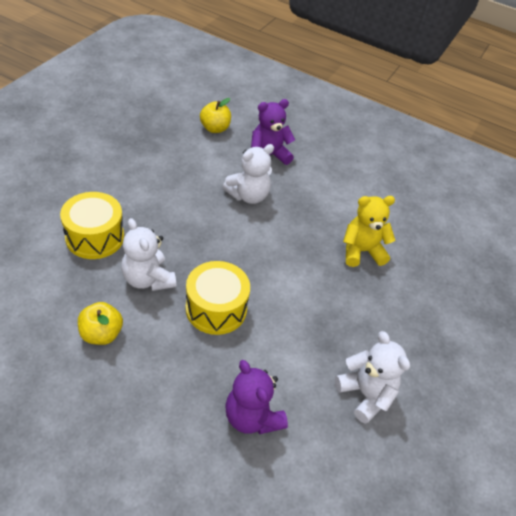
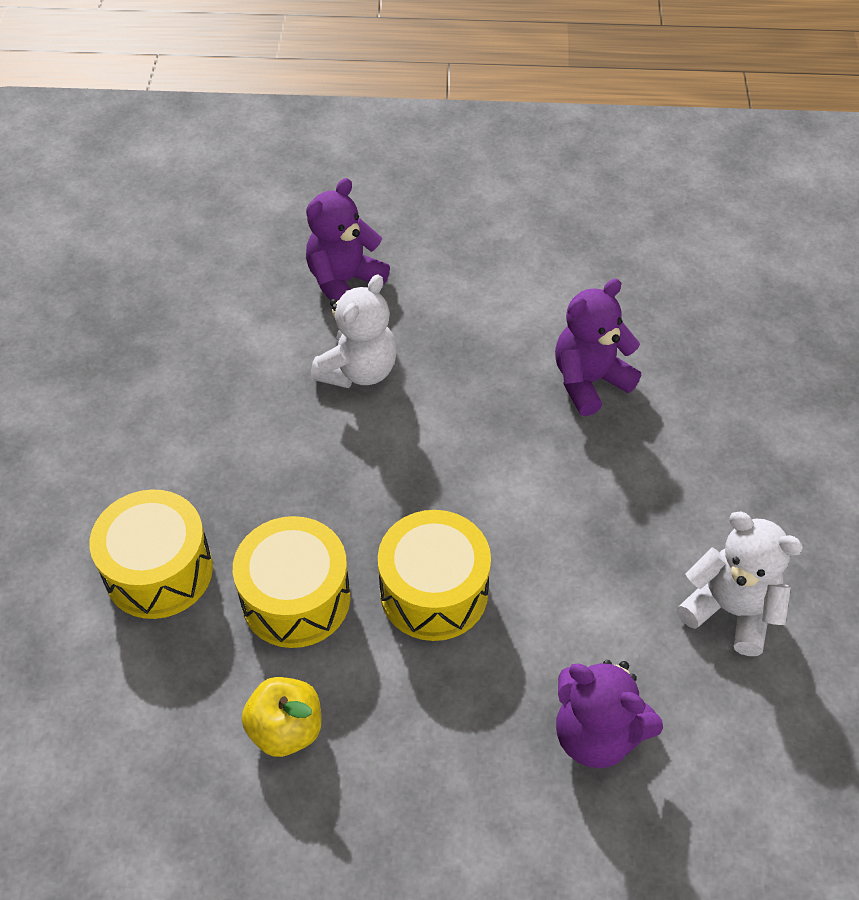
camera: 20 degrees left, 5 degrees up
(148, 279) = (296, 598): white teddy bear -> yellow drum
(215, 128) = (224, 272): yellow apple -> none
(361, 251) = (589, 381): yellow teddy bear -> purple teddy bear

